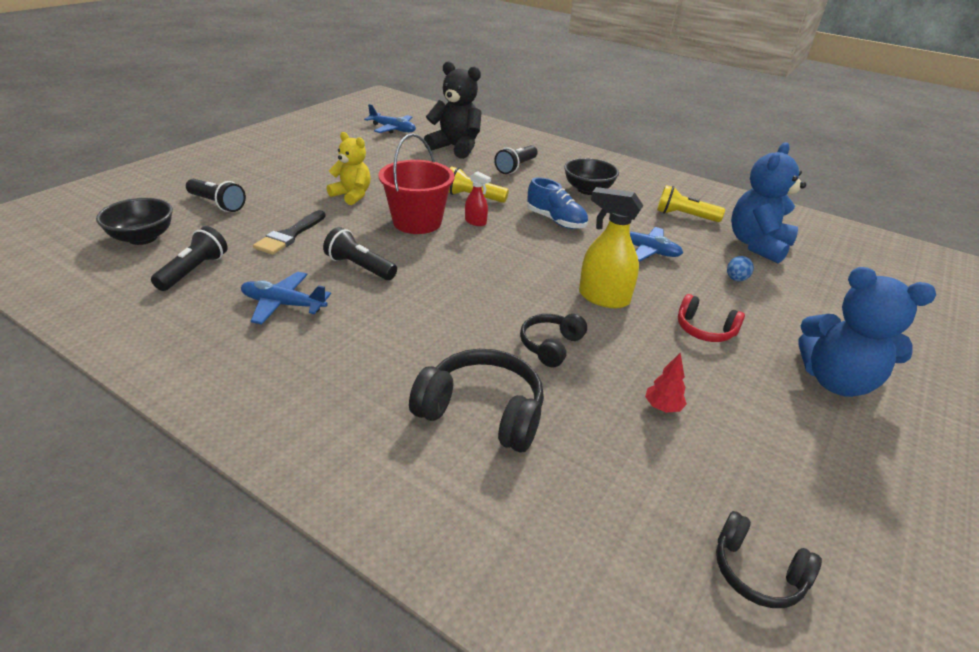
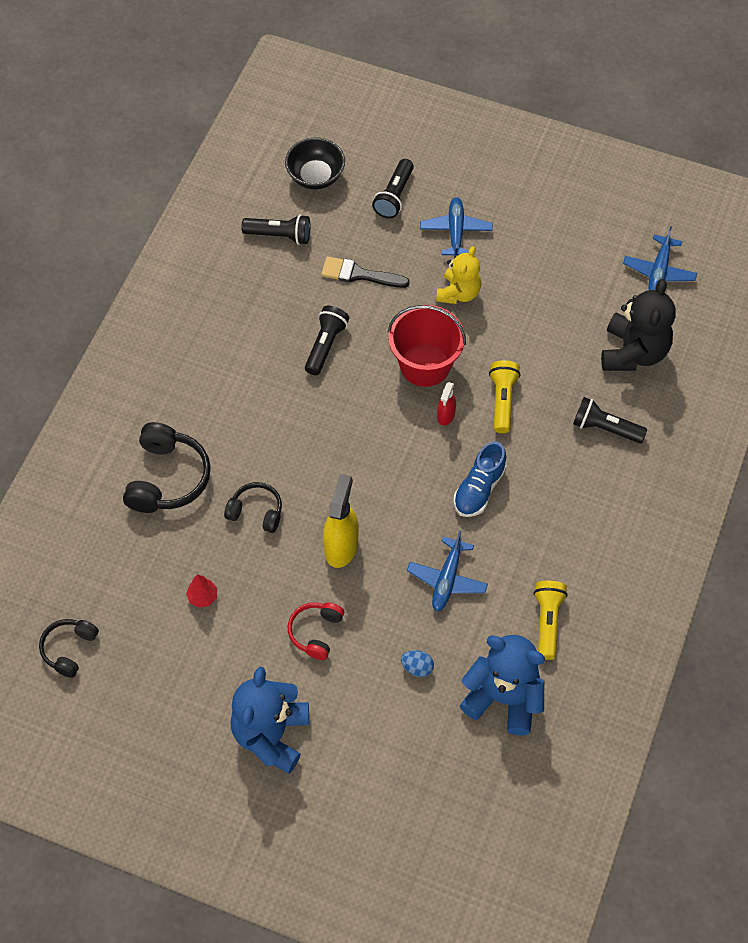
camera: 80 degrees right, 25 degrees up
(283, 304) = (254, 314): blue plane -> blue plane (455, 231)
(588, 190) = (574, 513): black bowl -> none

